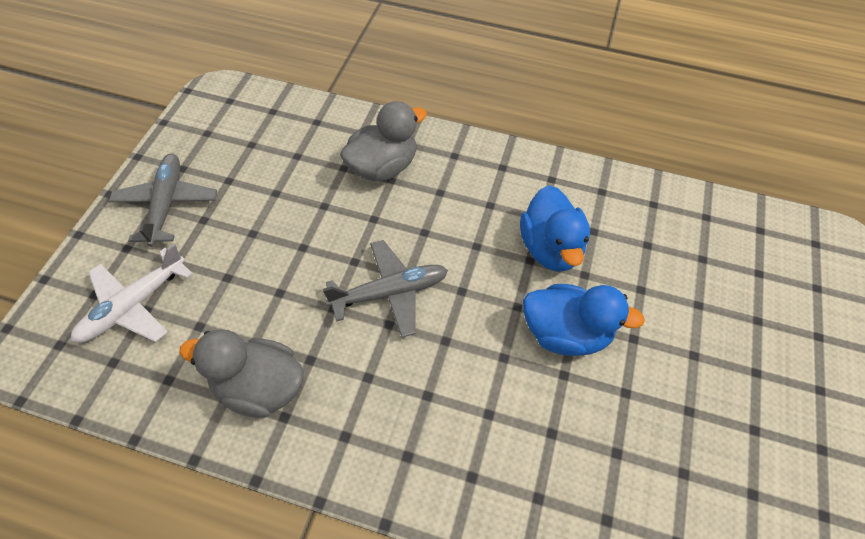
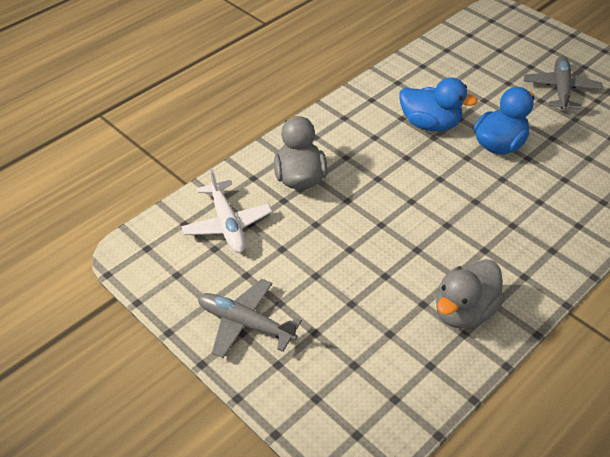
camera: 60 degrees left, 10 degrees down
(134, 305) = (345, 372): white plane -> white plane (227, 224)
(390, 293) = (421, 215): grey plane -> grey plane (561, 89)

